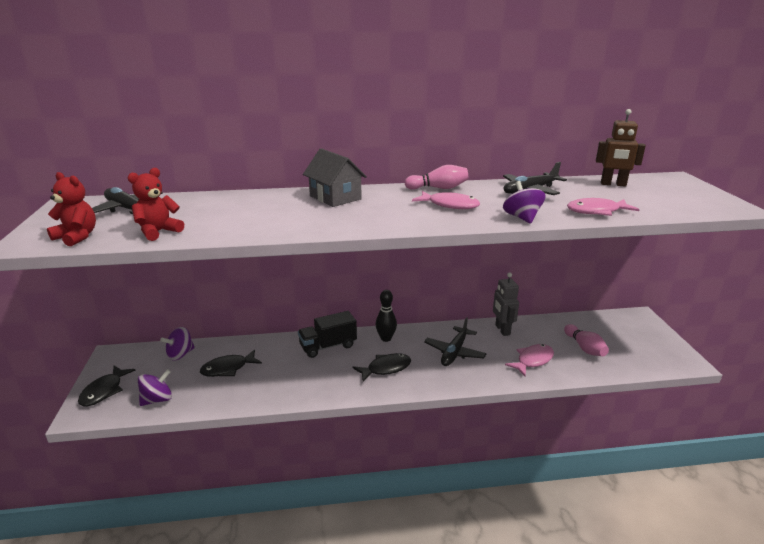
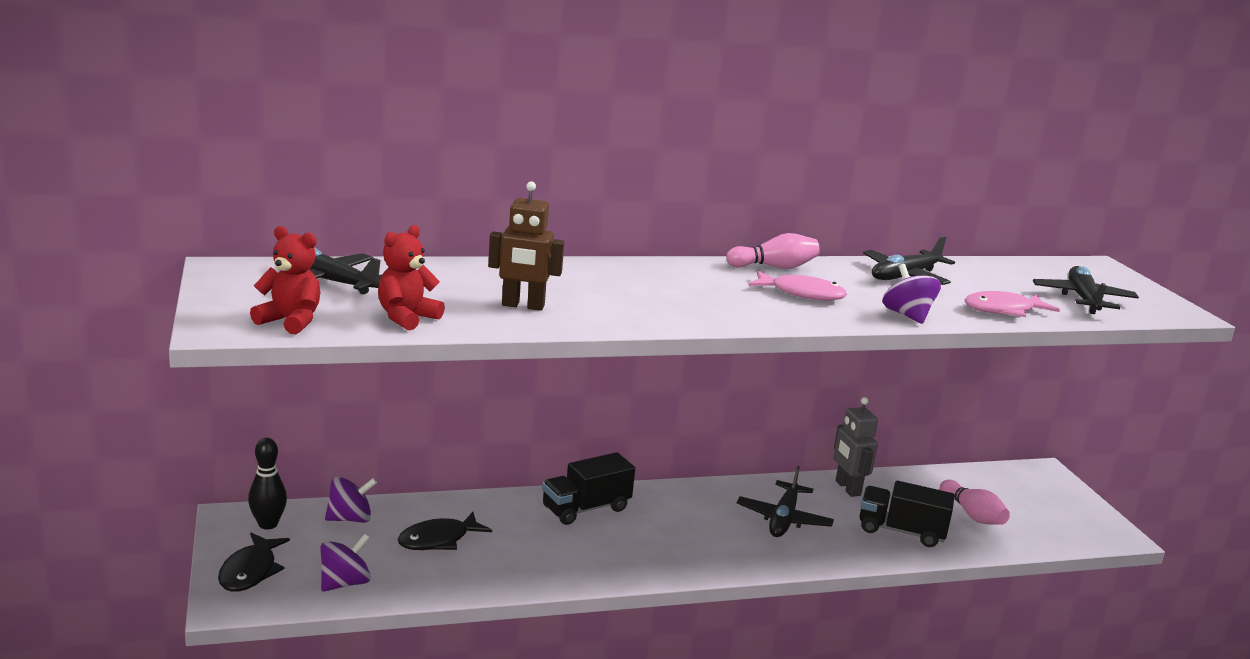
camera: 10 degrees left, 5 degrees down
(180, 354) = (350, 519): purple spinning top -> purple spinning top turned 150 degrees counterclockwise
(335, 197) = (631, 275): grey house -> none
(386, 338) = (673, 498): black bowling pin -> black bowling pin (268, 524)
(386, 368) = (686, 541): black fish -> none
(532, 360) = (901, 531): pink fish -> black truck
(613, 184) = (1016, 271): brown robot -> brown robot (523, 306)
(660, 201) = (1083, 299): none -> black plane

